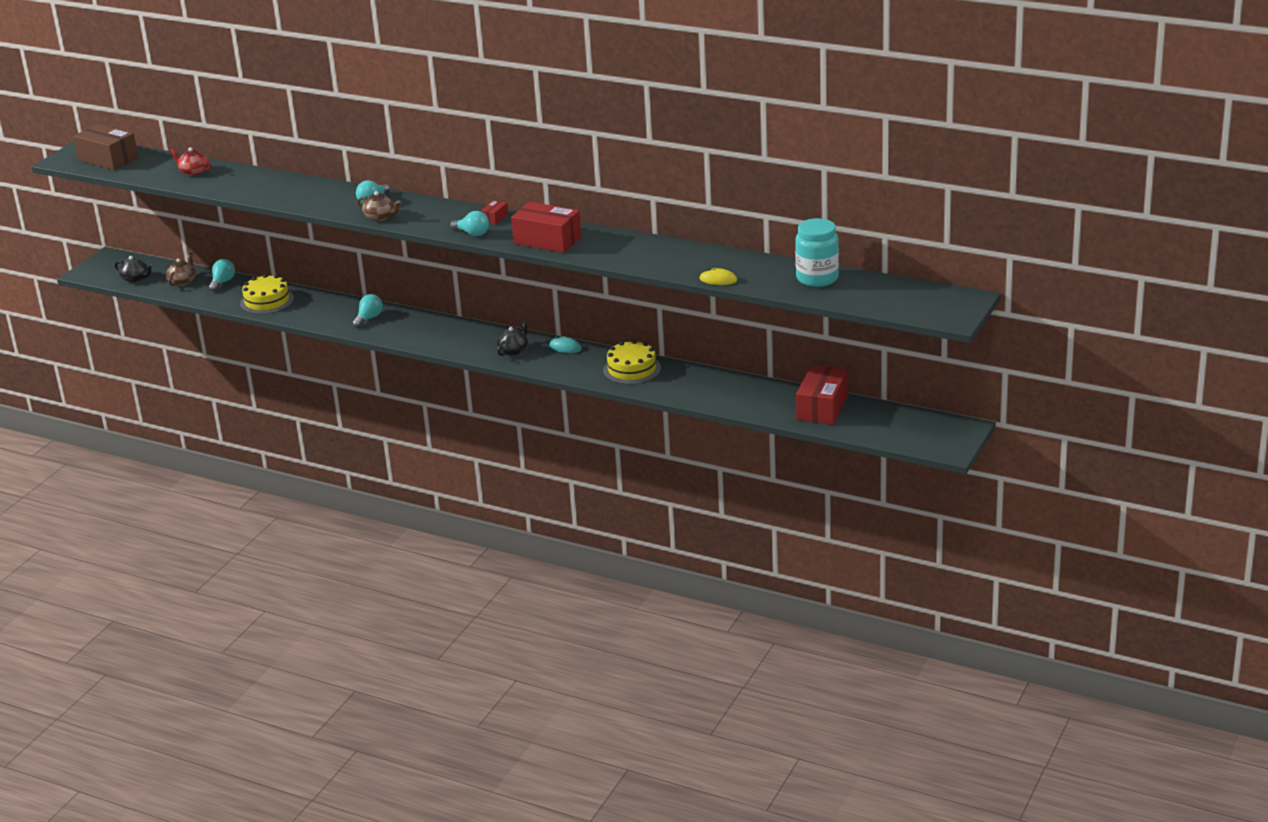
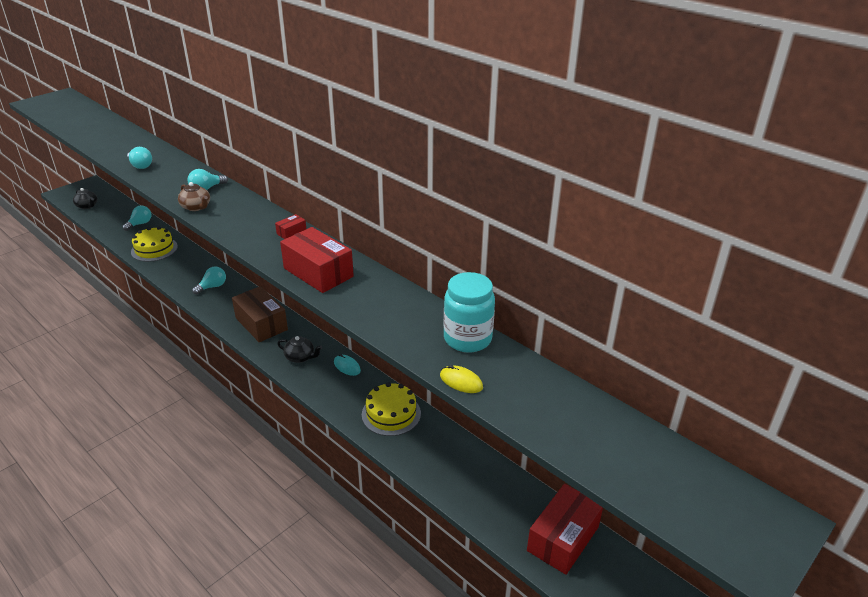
camera: 15 degrees right, 5 degrees up
(108, 159) = (63, 108): brown box -> brown box (261, 324)
(183, 281) = (115, 216): brown teapot -> none
(193, 172) = (105, 131): red teapot -> none
(472, 233) = (257, 246): turquoise light bulb -> turquoise light bulb (140, 166)
(513, 351) = (300, 357): black teapot -> black teapot turned 60 degrees clockwise
(817, 278) = (581, 415): turquoise jar -> turquoise jar (467, 339)

